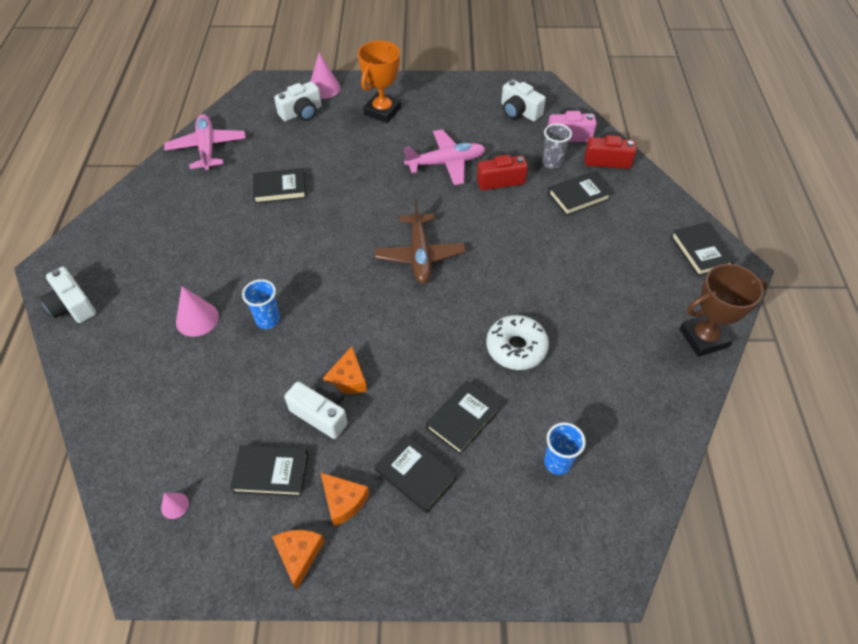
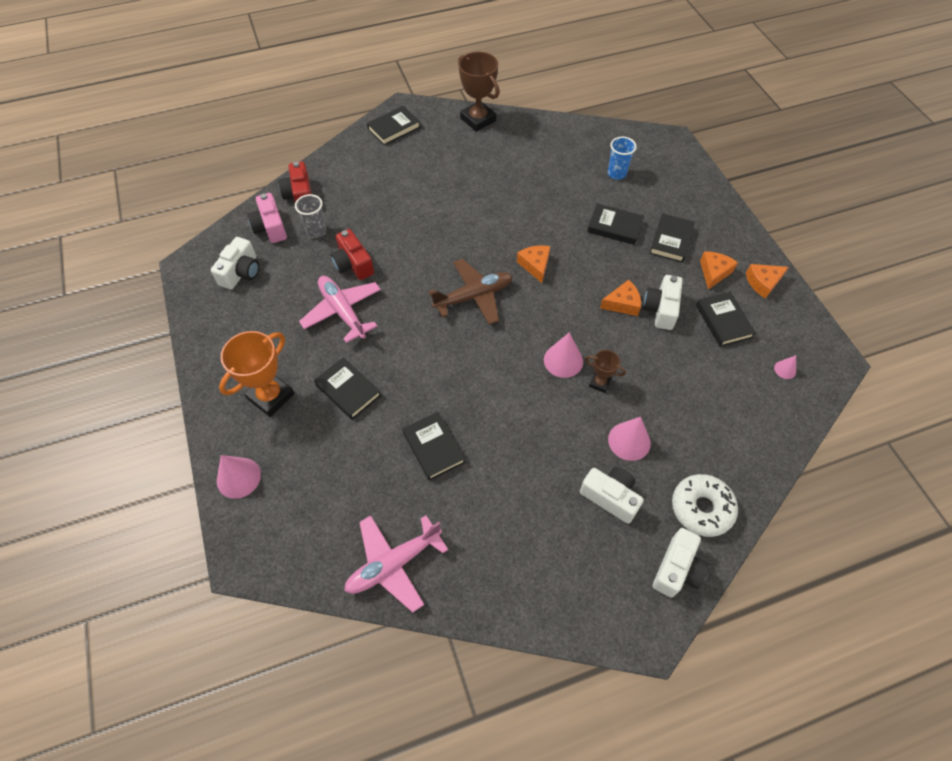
camera: 110 degrees left, 5 degrees up
(268, 320) = (600, 383): blue cup -> brown trophy
(301, 113) = (295, 483): white camera -> white camera (610, 497)
(309, 300) = (563, 360): none -> pink cone
(382, 111) = (270, 396): orange trophy -> orange trophy turned 60 degrees counterclockwise
(437, 318) = (535, 265): none -> orange cheese
(516, 348) = (538, 212): white donut -> white donut (701, 508)
(578, 196) = (356, 206): black book -> black book (348, 390)

